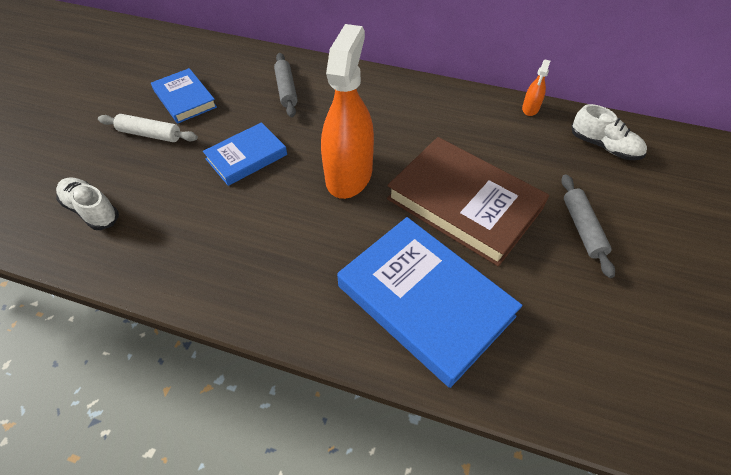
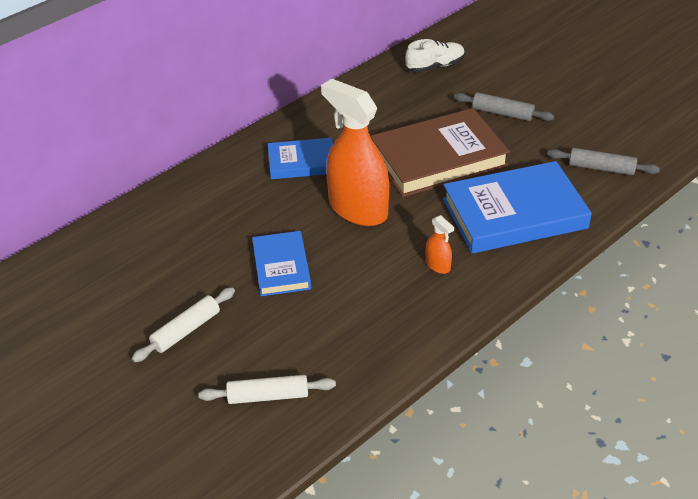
camera: 60 degrees left, 10 degrees down
(92, 210) = (268, 396): white shoe -> white rolling pin
(185, 99) = (150, 291): blue book -> blue book (302, 162)
(286, 90) = (205, 212): grey rolling pin -> grey rolling pin (601, 168)
(530, 108) = (364, 81): orange spray bottle -> orange spray bottle (438, 265)

